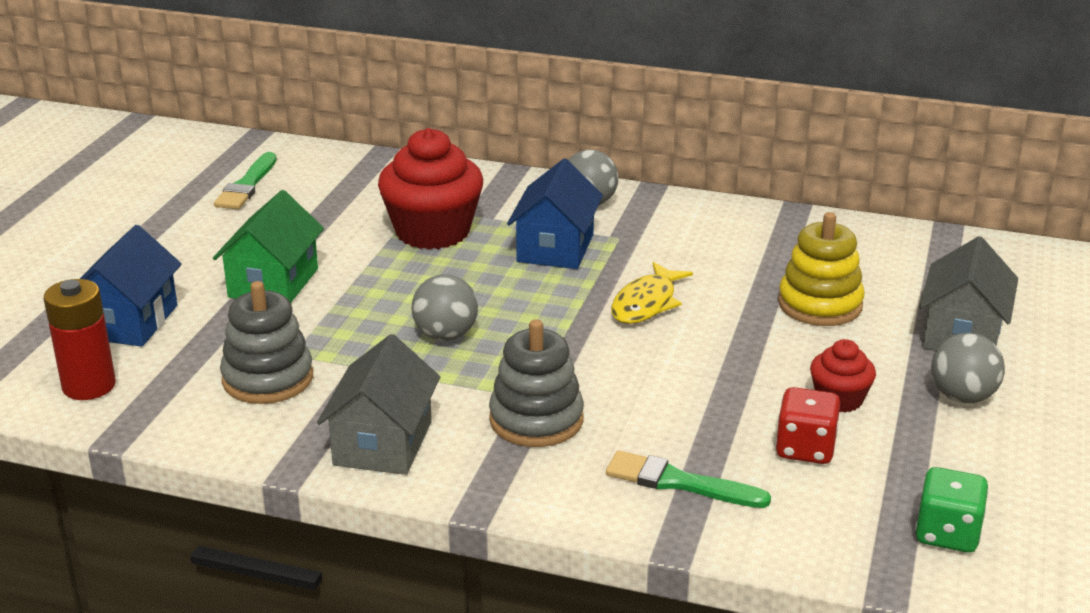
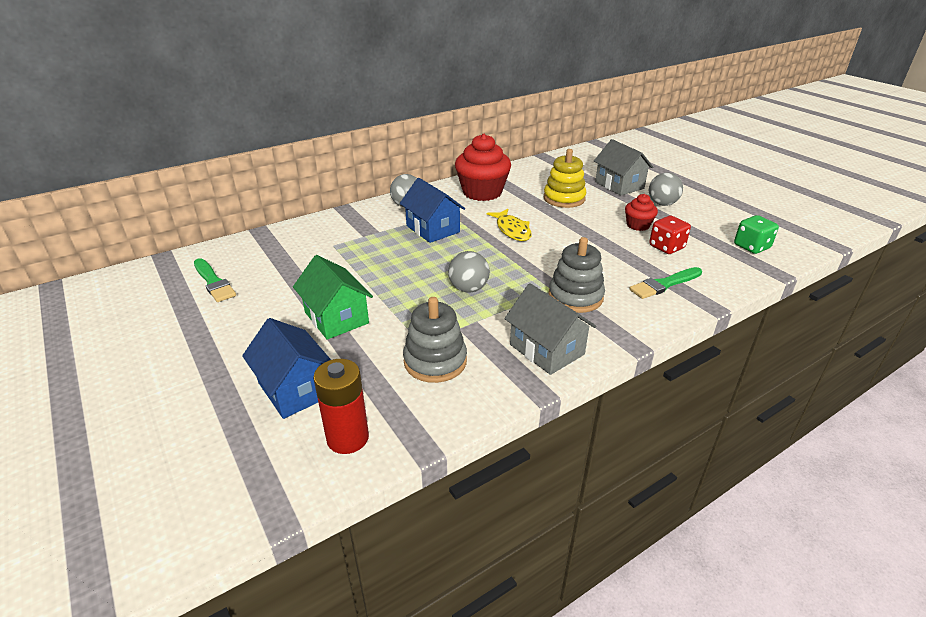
camera: 50 degrees left, 5 degrees up
(433, 232) = (365, 251): red cupcake -> red cupcake (482, 192)

